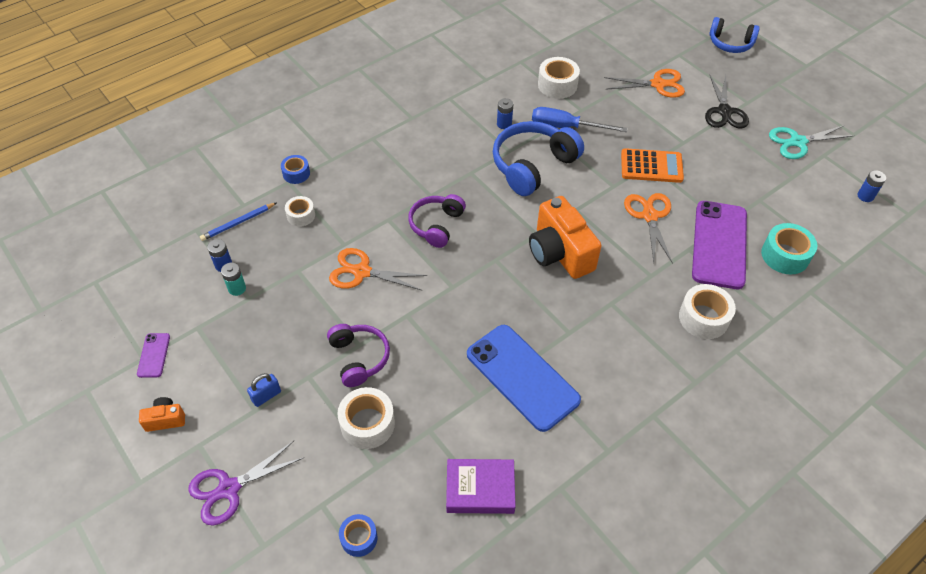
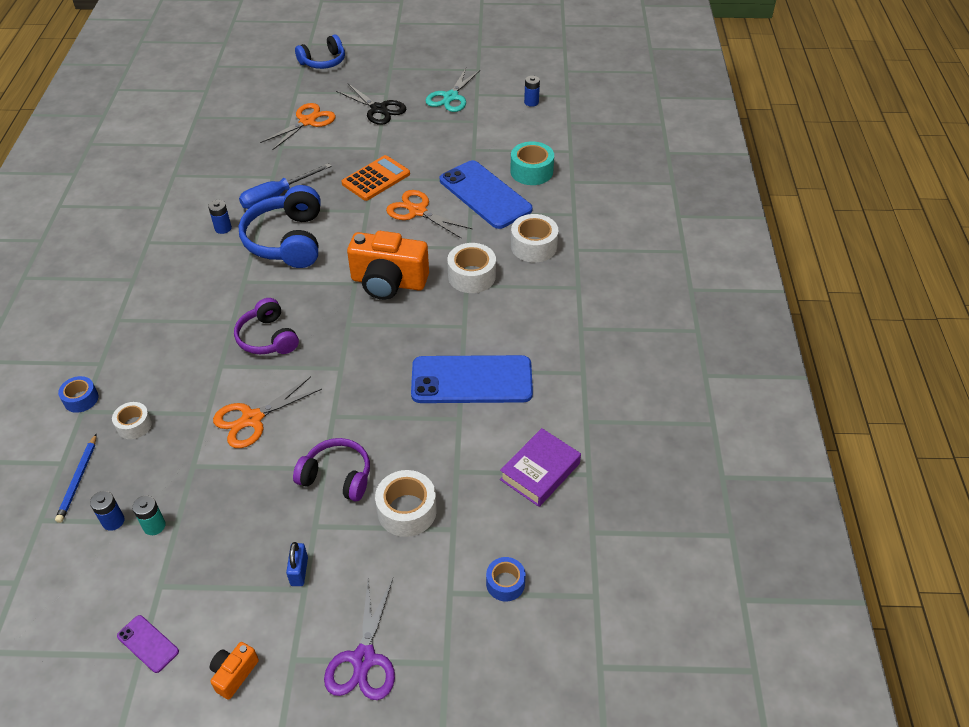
camera: 50 degrees left, 5 degrees down
(557, 85) = (229, 172): white tape -> white tape (471, 276)
(719, 244) = (485, 195): purple phone -> blue phone

